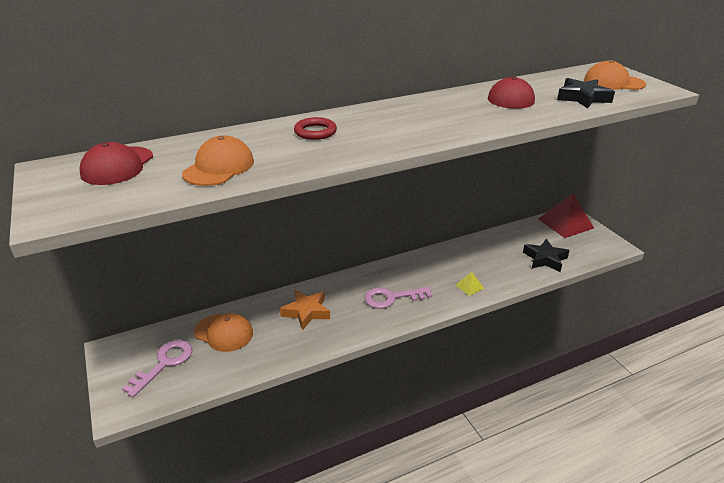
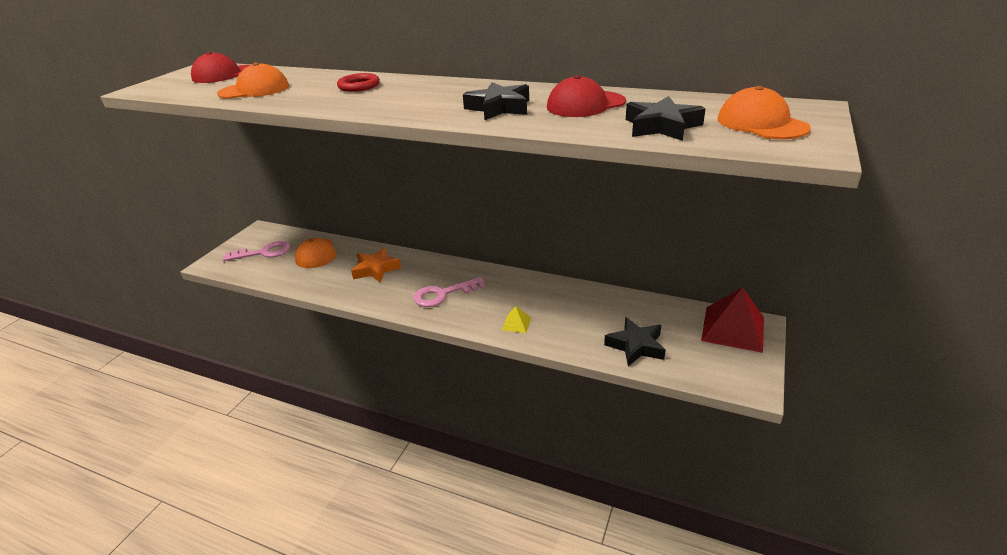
camera: 50 degrees right, 0 degrees up
(392, 298) = (443, 294): pink key -> pink key turned 60 degrees counterclockwise
(472, 115) = (499, 108): none -> black star

